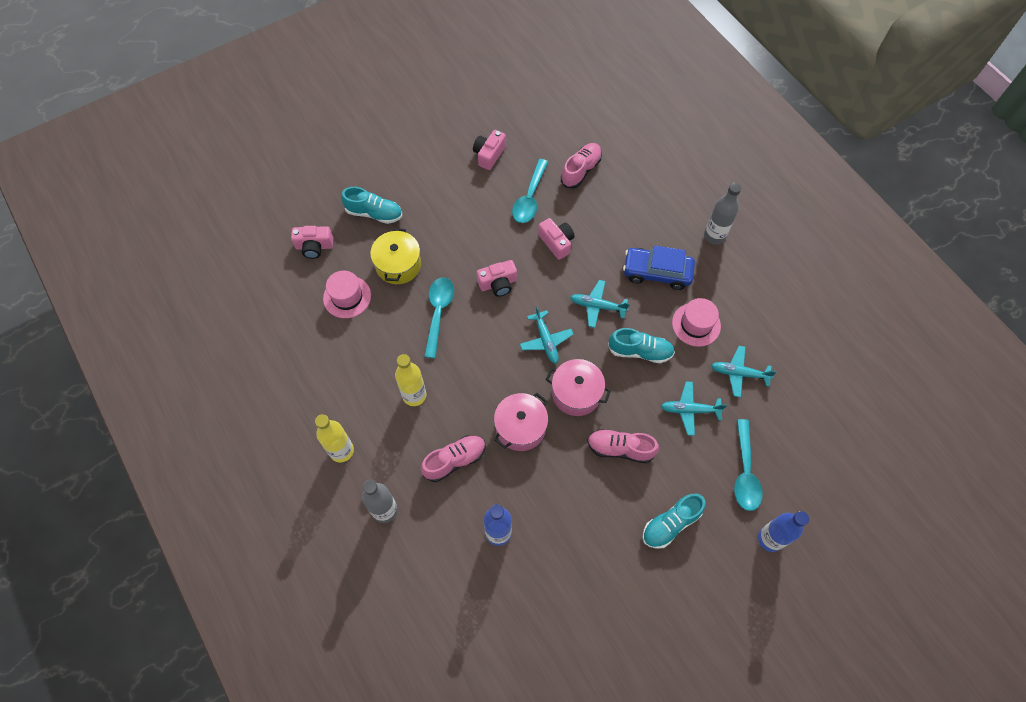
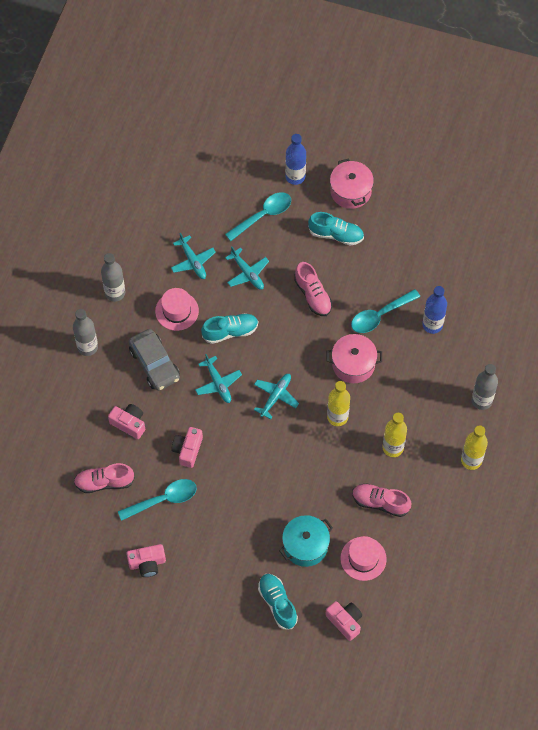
camera: 130 degrees left, 0 degrees up
(398, 265) = (305, 545): yellow pot -> turquoise pot
(438, 313) = (318, 484): turquoise spoon -> turquoise spoon (380, 315)
(454, 460) = (412, 386): pink shoe -> pink shoe (380, 502)
(483, 374) = (337, 417): none -> yellow bottle
(498, 283) = (259, 463): pink camera -> pink camera (129, 423)
(576, 393) = (298, 348): pink pot -> pink pot (350, 191)
(640, 351) = (230, 331): turquoise shoe -> turquoise shoe turned 105 degrees clockwise
(657, 272) = (154, 364): blue car -> grey car
(753, 290) = (115, 293): none -> grey bottle

